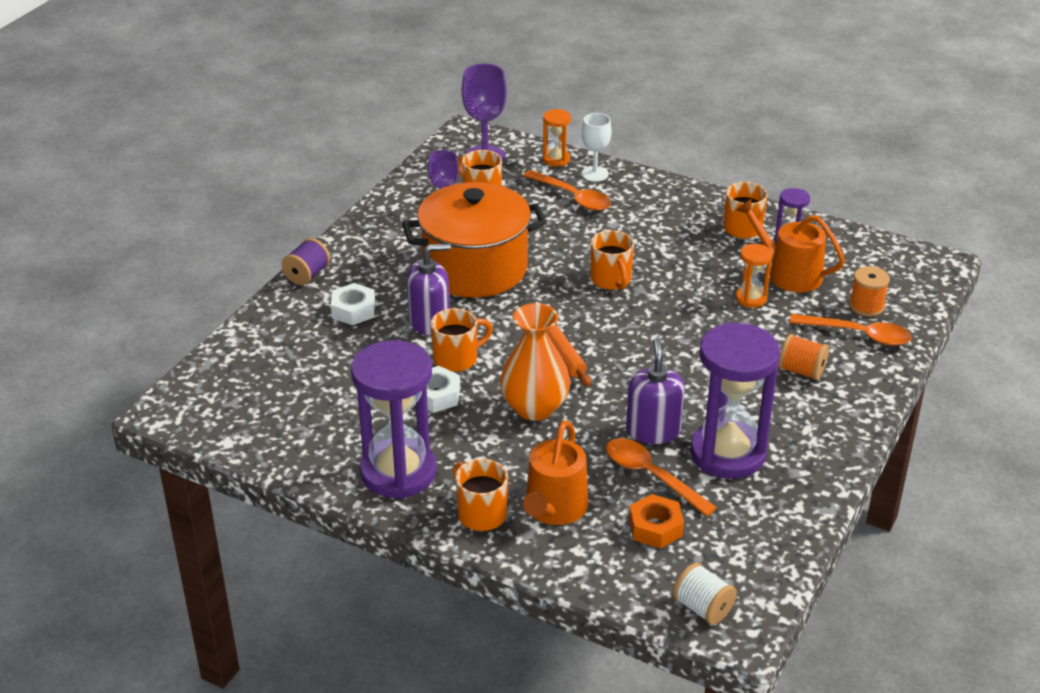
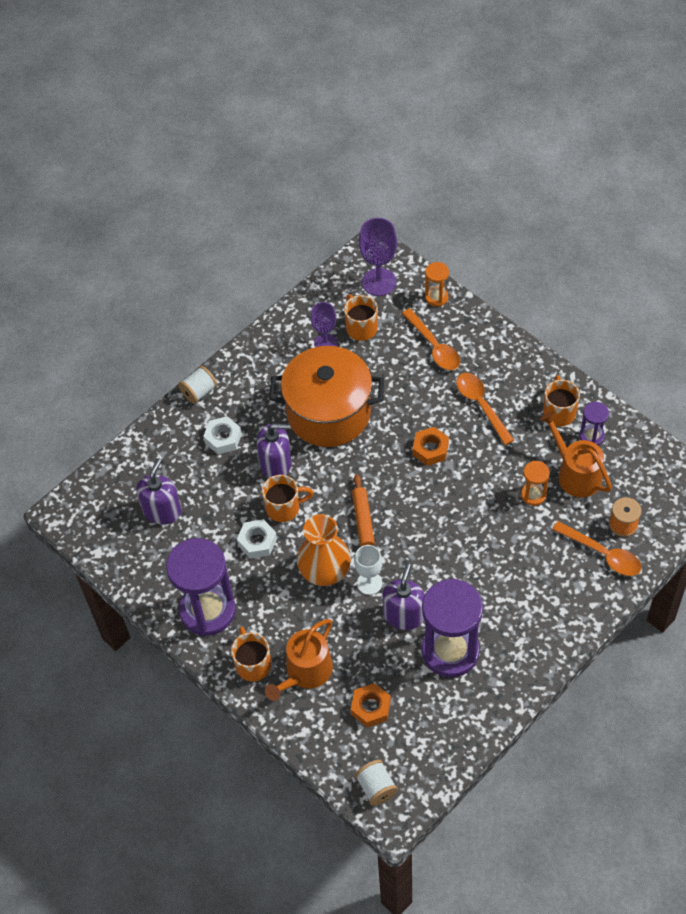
camera: 20 degrees right, 20 degrees up
(300, 388) = (162, 511): none -> purple soap dispenser
(307, 275) = (199, 392): purple spool -> white spool
(595, 174) = (462, 322): white goblet -> white goblet (369, 583)
(611, 280) = (430, 449): orange mug -> orange nut
(651, 476) = (386, 659): orange spoon -> orange spoon (481, 405)
(801, 371) = (541, 581): orange spool -> none

